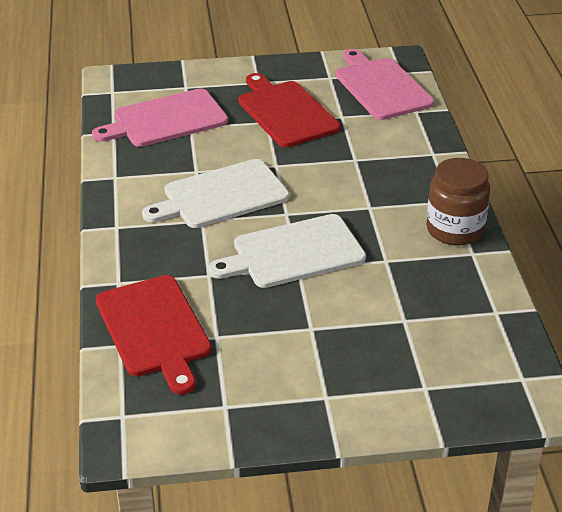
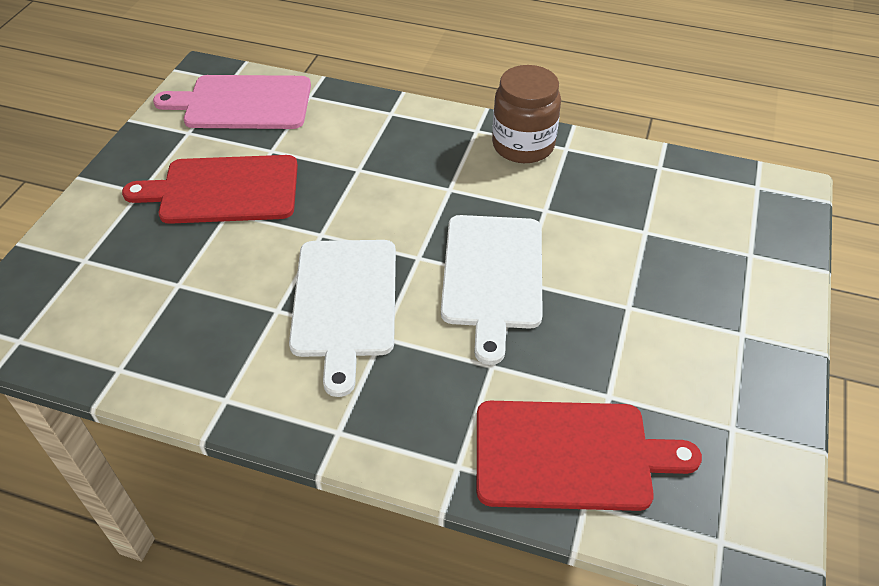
camera: 65 degrees left, 10 degrees up
(166, 119) = (139, 304): pink cutting board -> none

